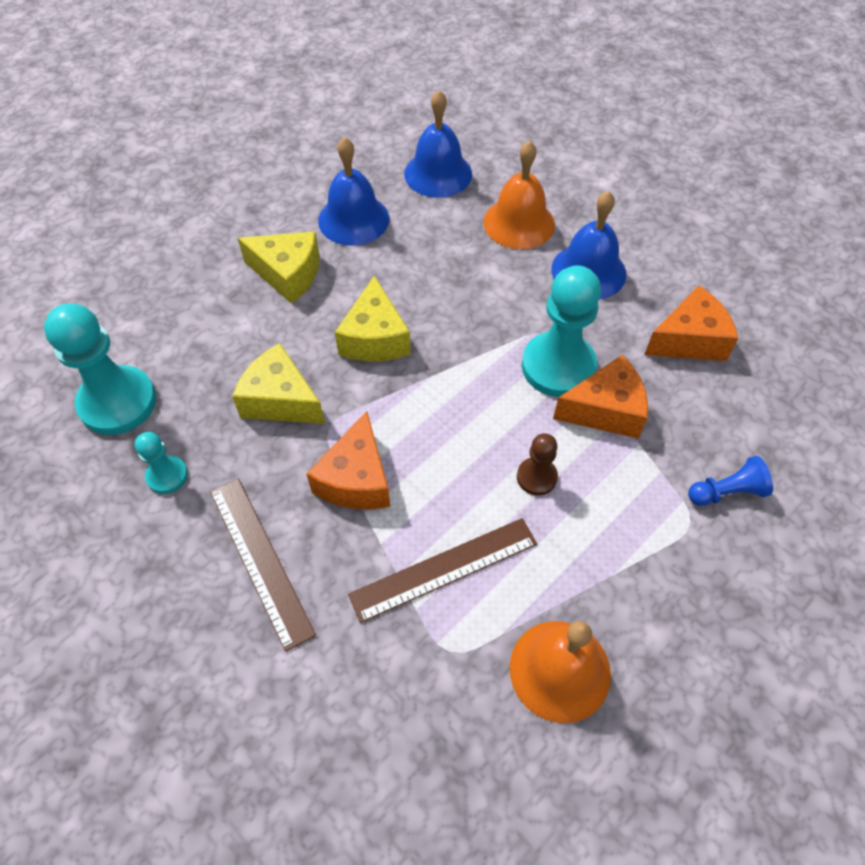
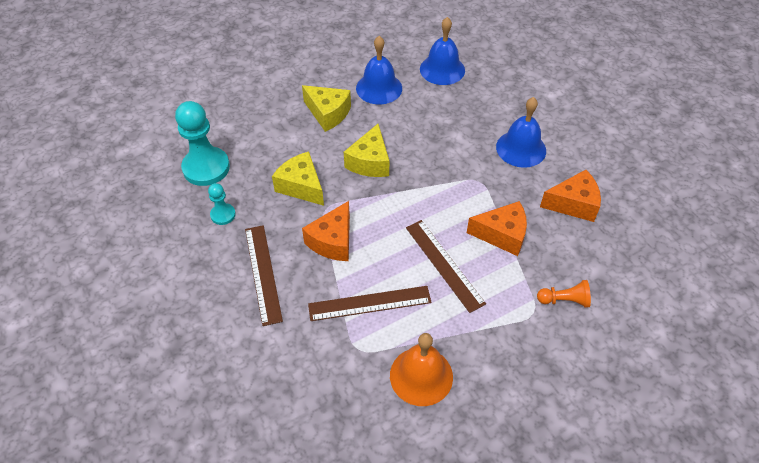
camera: 15 degrees right, 5 degrees down
(519, 223) = (485, 110): orange bell -> none
(536, 477) = (444, 264): brown pawn -> brown ruler
(558, 366) = (480, 202): turquoise pawn -> none
(726, 492) = (564, 300): blue pawn -> orange pawn

